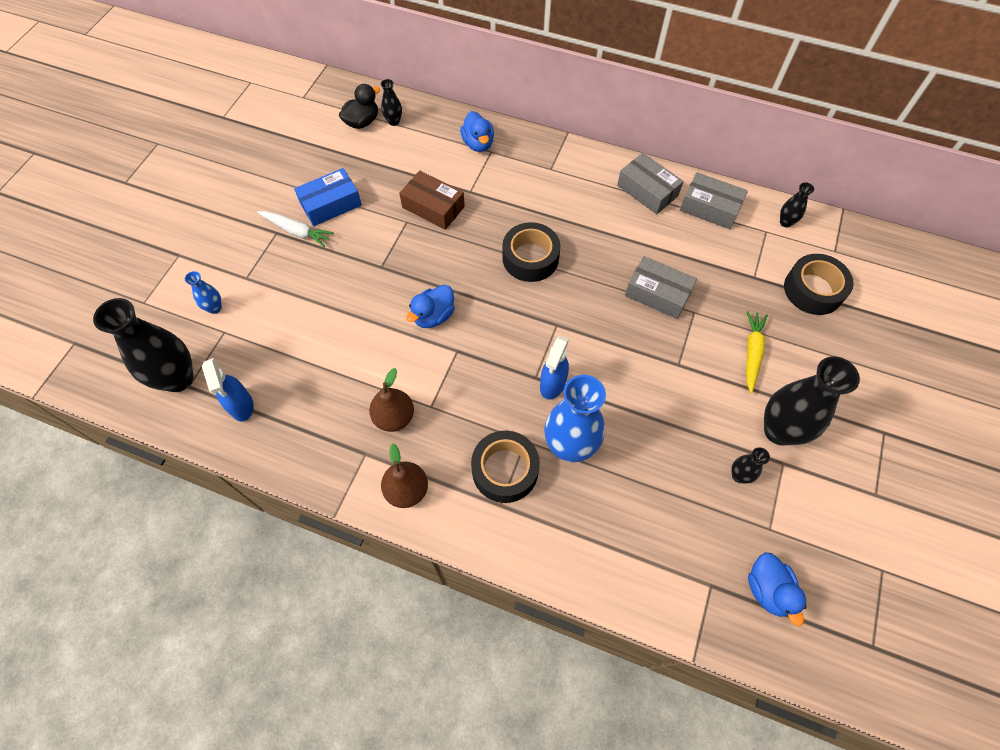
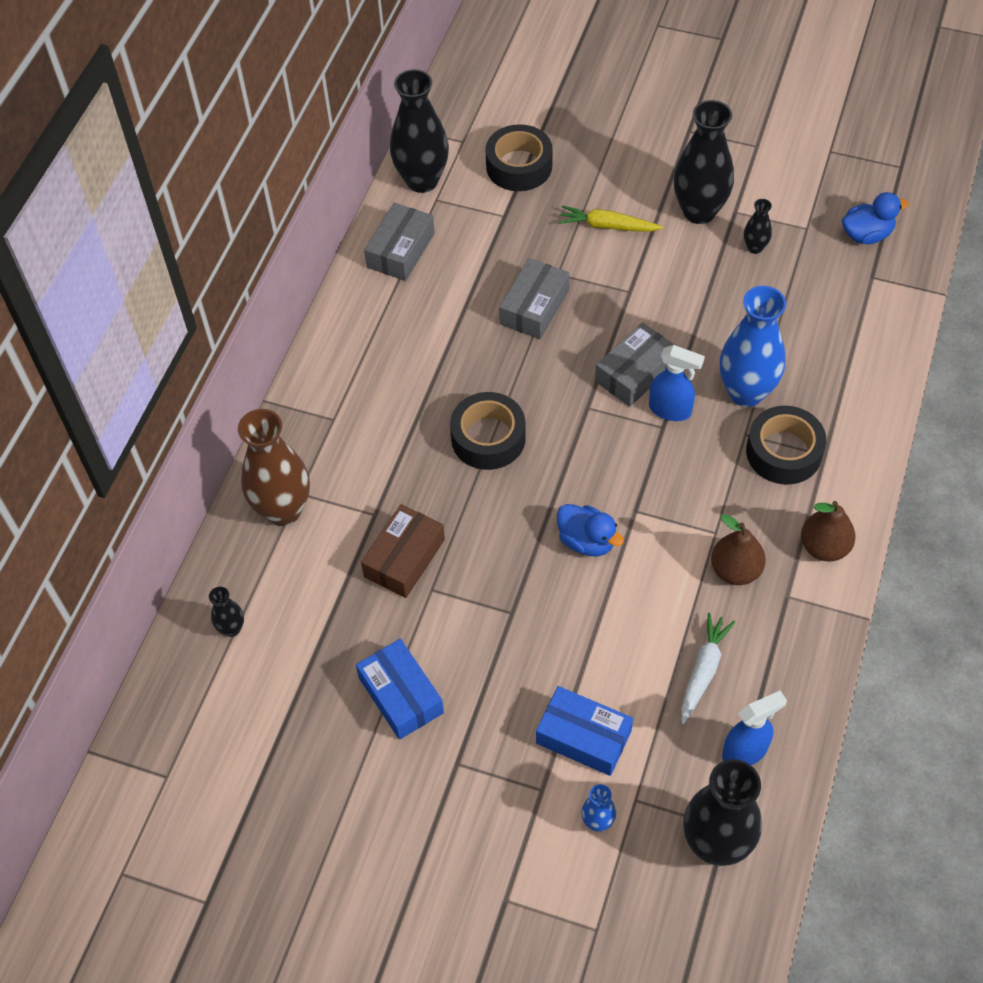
camera: 90 degrees left, 5 degrees down
(277, 304) = (583, 737): none -> blue box
(297, 231) = (454, 734): white carrot -> white carrot (703, 670)
(362, 122) = (230, 675): black duck -> none
(478, 144) = (283, 510): blue duck -> brown vase
(647, 190) = (372, 312): grey box -> grey box (635, 373)
(785, 222) = (422, 180): black vase -> black vase, size x2.16

